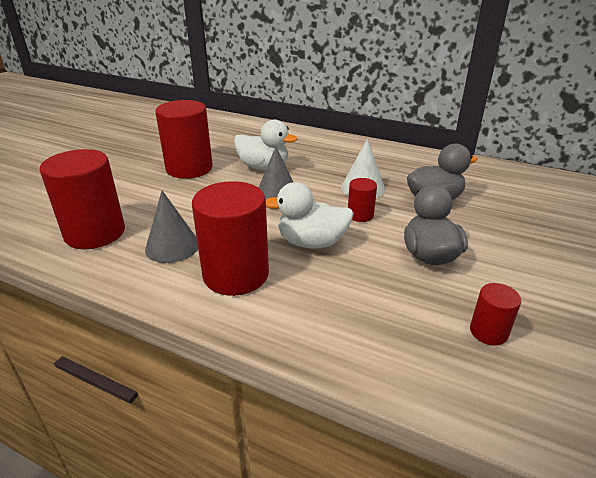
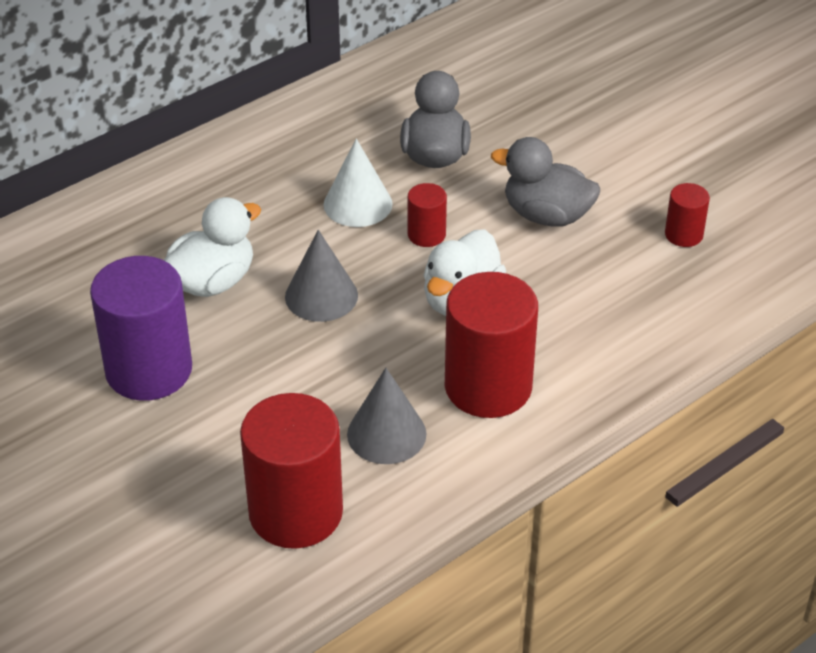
camera: 65 degrees left, 10 degrees up
(189, 168) = (149, 370): red cylinder -> purple cylinder

